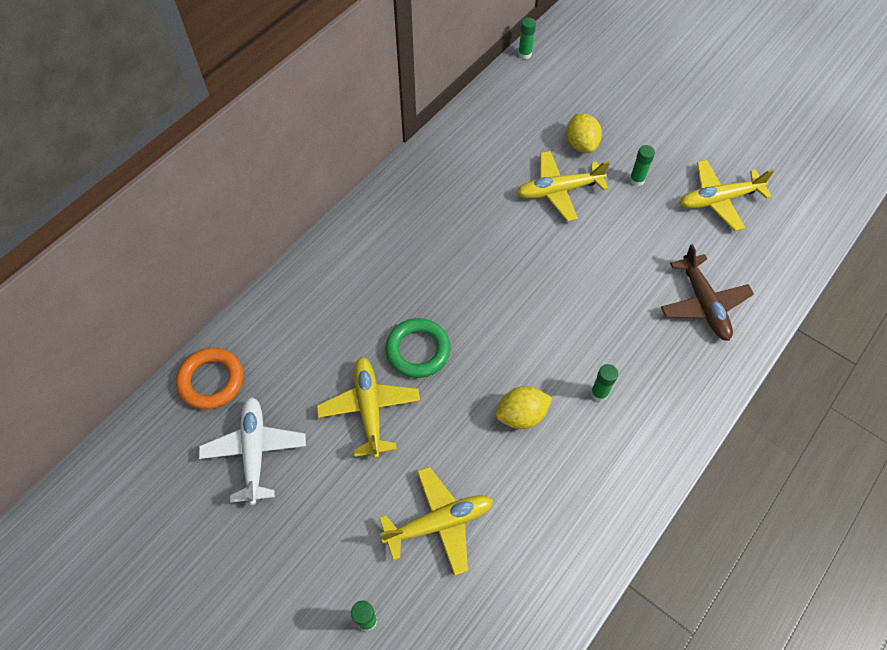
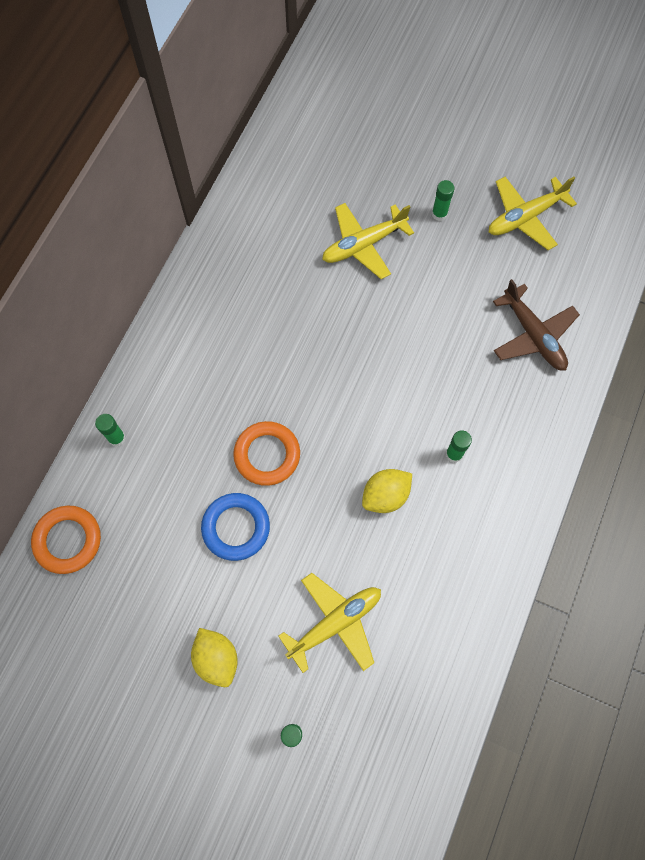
camera: 15 degrees left, 10 degrees up
(255, 451) = (135, 601): white plane -> none
(369, 408) = (236, 527): yellow plane -> blue ring
(418, 350) = (267, 455): green ring -> orange ring
(524, 54) = (289, 90): green glue stick -> green glue stick (117, 438)
(581, 144) = (373, 186): yellow lemon -> yellow lemon (217, 658)

